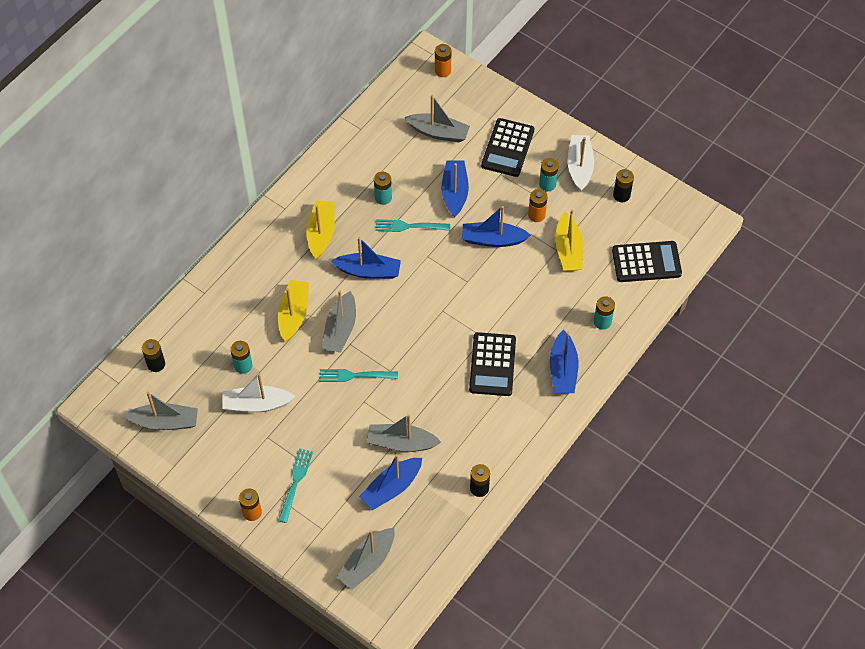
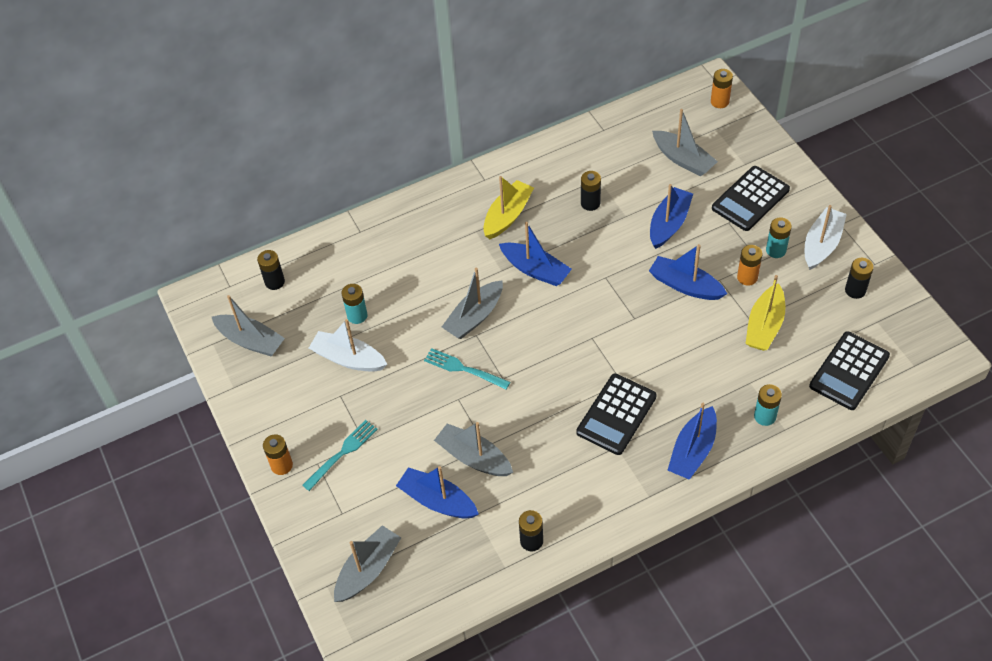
camera: 30 degrees right, 5 degrees down
(294, 314) = (436, 284): yellow boat -> none
(367, 563) = (368, 569): grey boat -> grey boat turned 150 degrees clockwise
(383, 198) = (590, 203): turquoise battery -> black battery
(391, 488) = (437, 500): blue boat -> blue boat turned 45 degrees clockwise
(409, 226) = (602, 241): turquoise fork -> none
(646, 262) = (849, 371): black calculator -> black calculator turned 105 degrees clockwise

